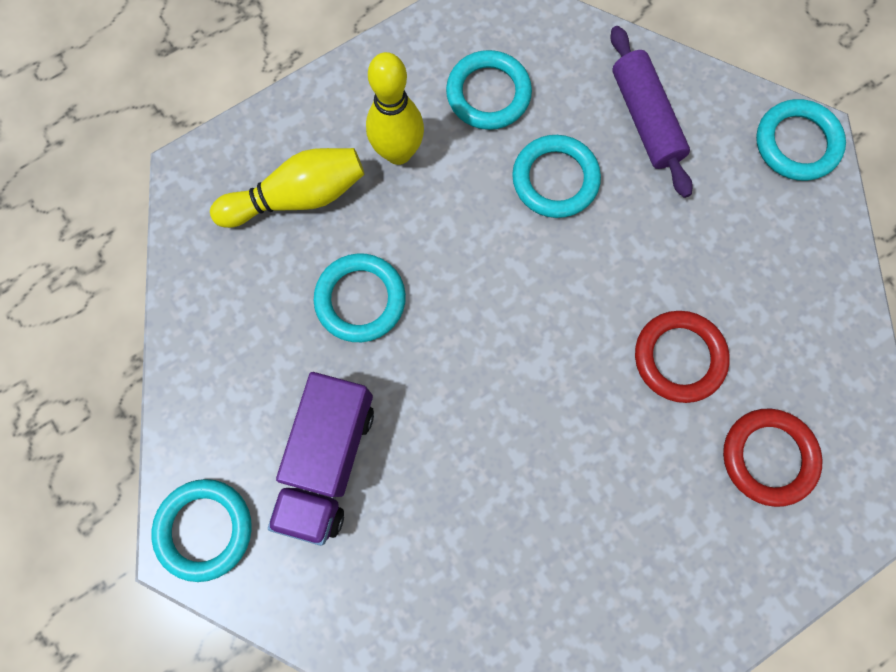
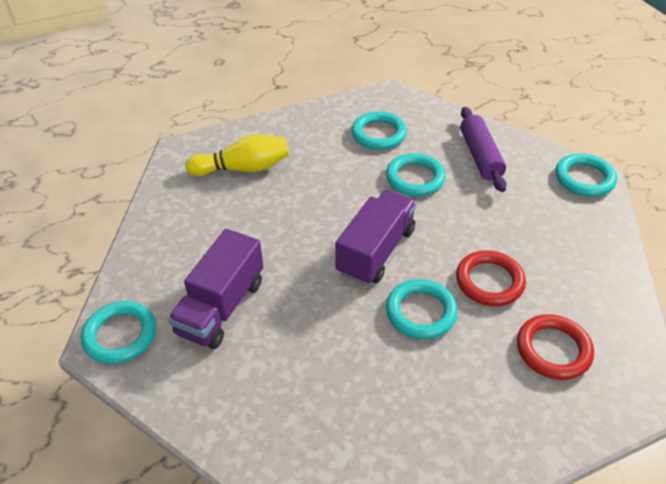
camera: 10 degrees right, 30 degrees down
(360, 299) = (269, 223): turquoise ring -> turquoise ring (421, 312)
(398, 152) = (314, 154): yellow bowling pin -> none
(519, 328) = (376, 251): none -> purple truck

